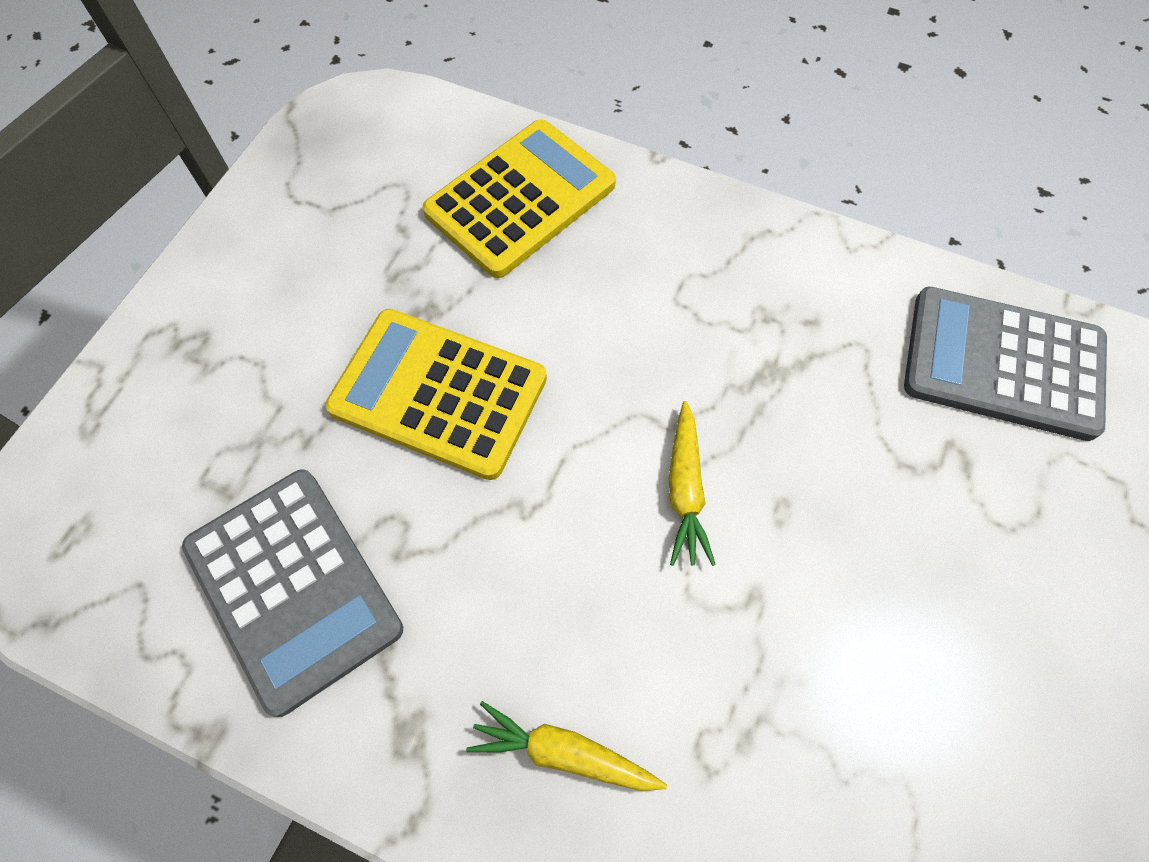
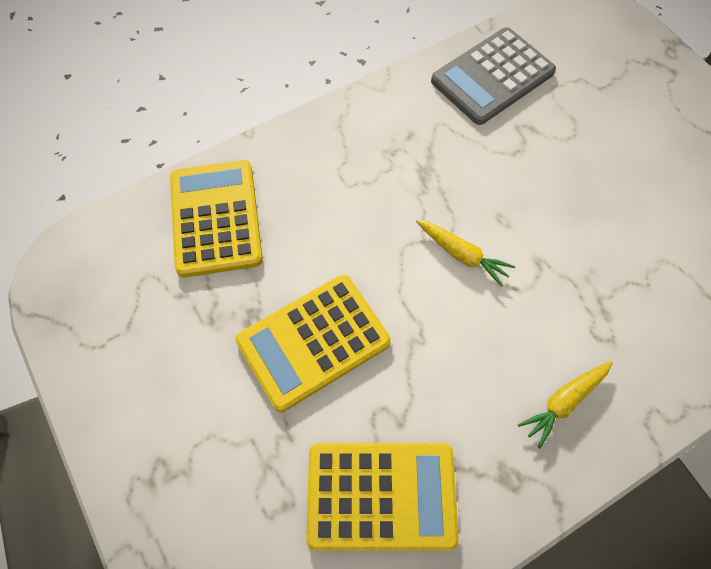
camera: 55 degrees left, 0 degrees up
(293, 587) = (381, 495): grey calculator -> yellow calculator

